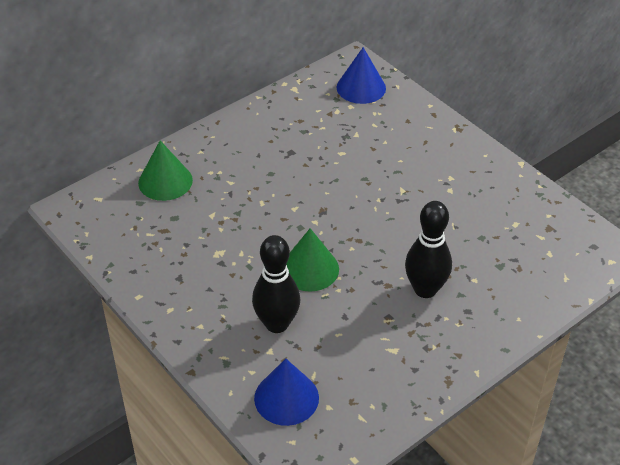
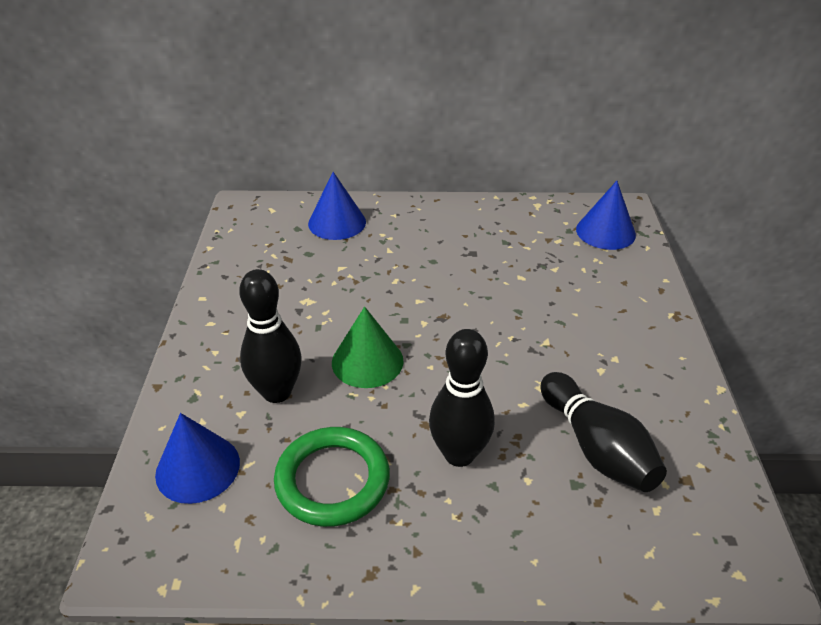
camera: 40 degrees right, 5 degrees down
(165, 181) = (337, 222): green cone -> blue cone
(373, 350) = (332, 480): none -> green ring
(491, 239) = (596, 447): none -> black bowling pin

